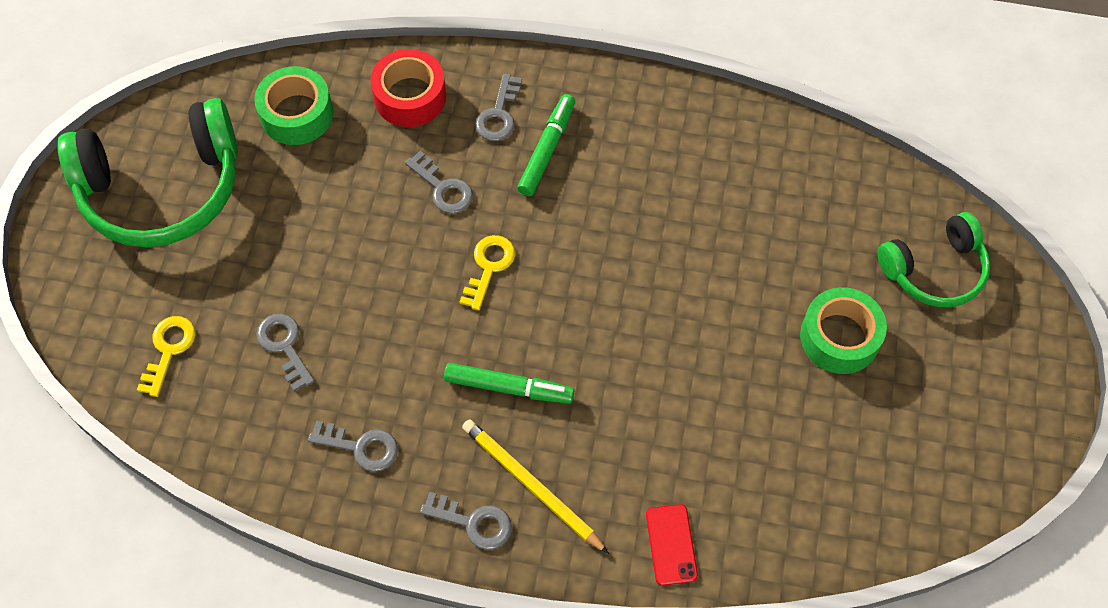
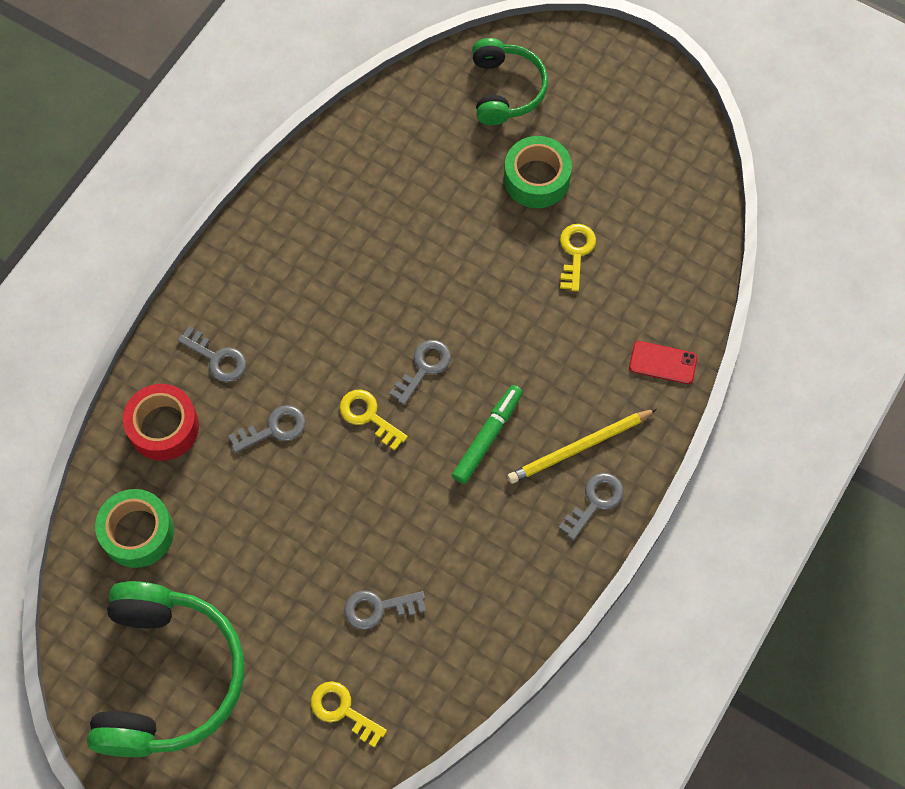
camera: 70 degrees left, 5 degrees up
(361, 447) = (497, 570): grey key -> grey key (424, 368)
(547, 150) = (271, 331): green marker -> none
(767, 407) = (576, 252): none -> yellow key

